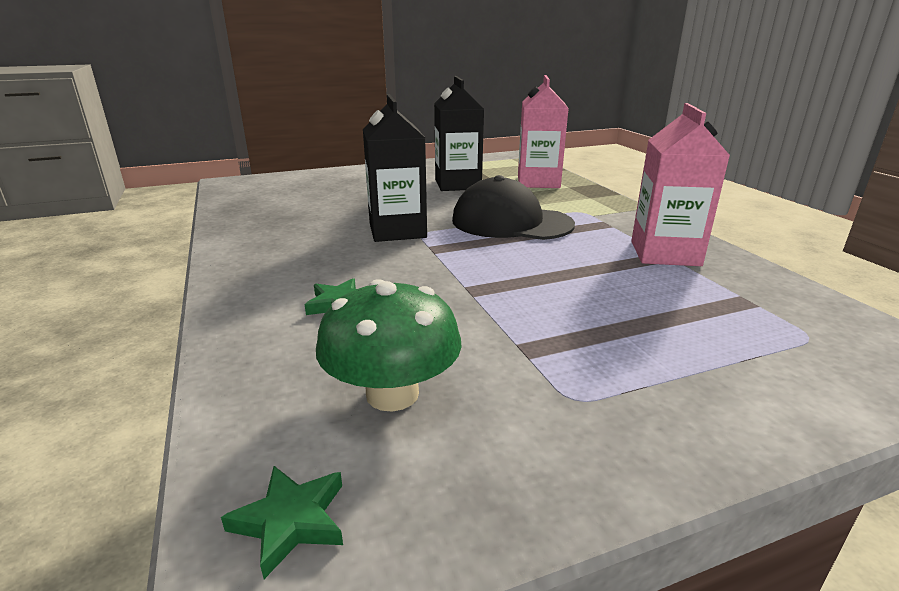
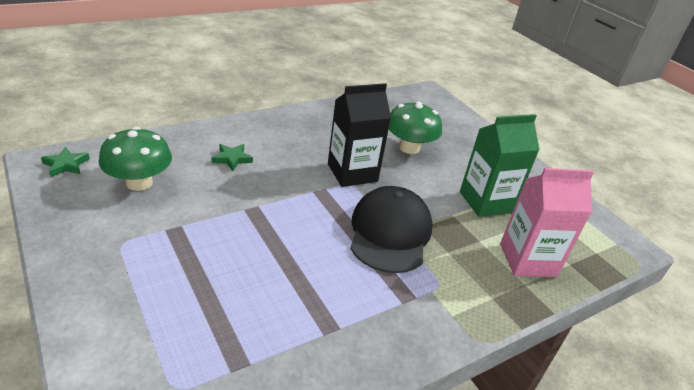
camera: 75 degrees right, 10 degrees up
(352, 201) = (409, 147): none -> green mushroom
(457, 184) = (486, 202): black carton -> green carton
(665, 253) = (337, 330): pink carton -> none

